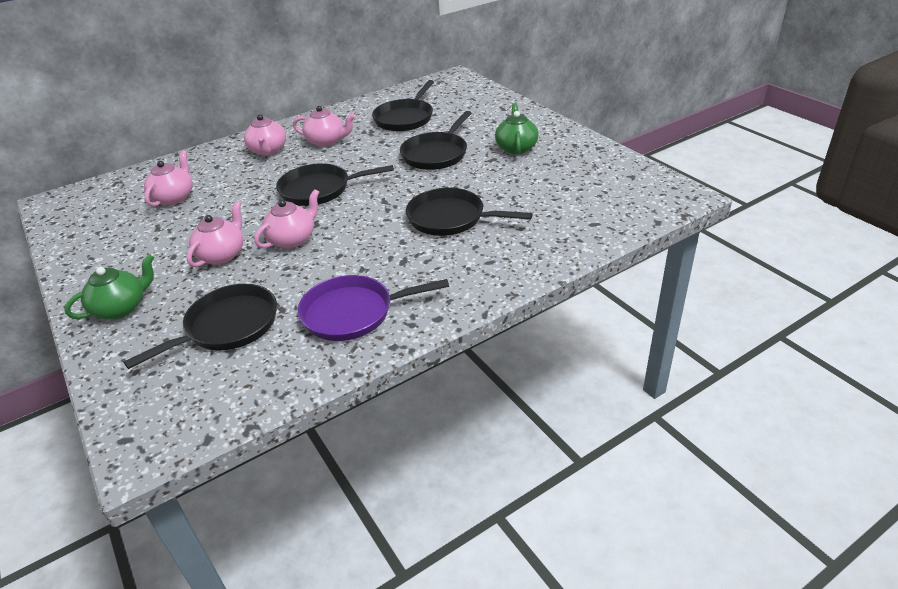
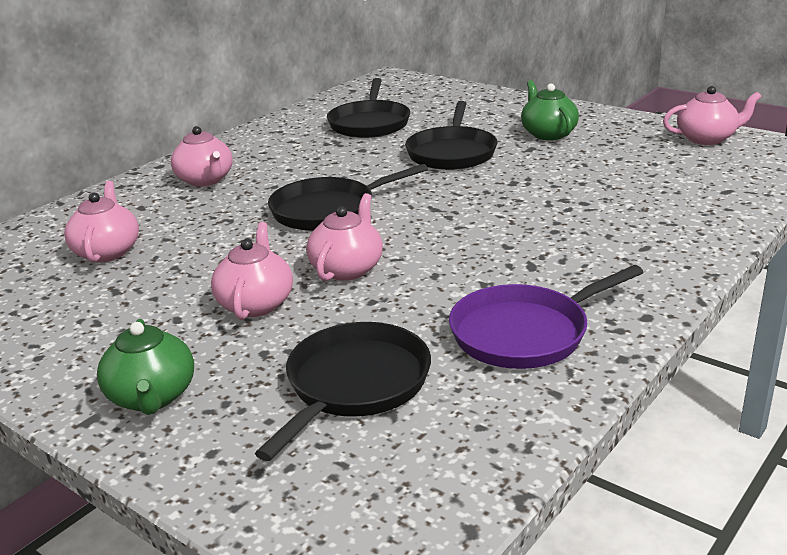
camera: 20 degrees left, 10 degrees down
(121, 308) = (152, 397): green teapot -> green teapot turned 135 degrees clockwise
(326, 141) = (283, 159): pink teapot -> pink teapot (707, 139)
(450, 218) = (544, 213): black pan -> none

